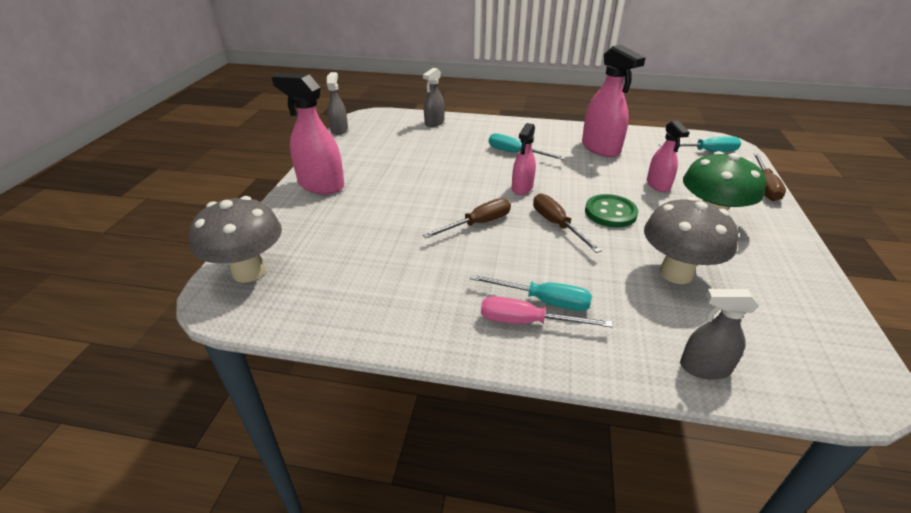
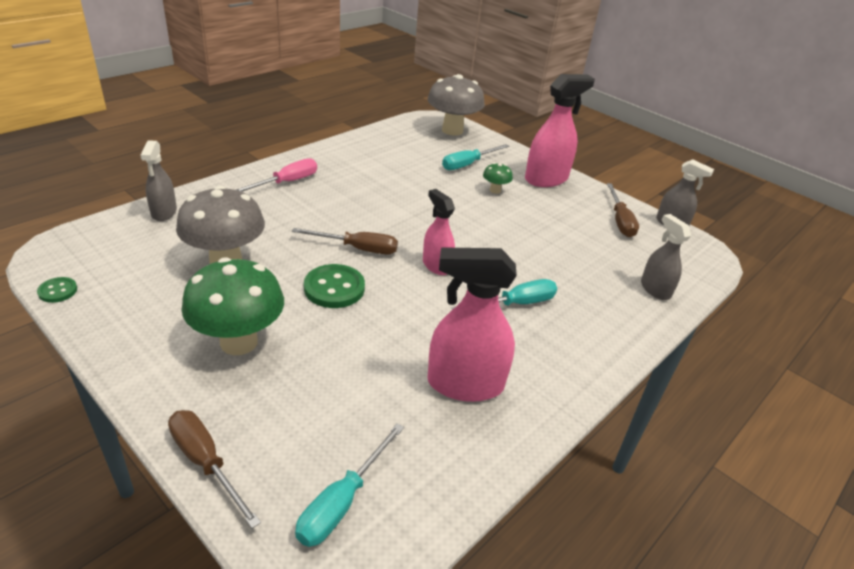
camera: 120 degrees right, 0 degrees up
(375, 201) = (495, 190): none -> green mushroom
(478, 224) = (407, 215): brown screwdriver -> brown screwdriver (620, 221)
(543, 301) = (293, 196): turquoise screwdriver -> turquoise screwdriver (468, 164)
(658, 185) = (333, 361): pink spray bottle -> none
(704, 368) = (164, 212): grey spray bottle -> grey spray bottle turned 135 degrees clockwise
(855, 333) = (58, 291): none -> green button

